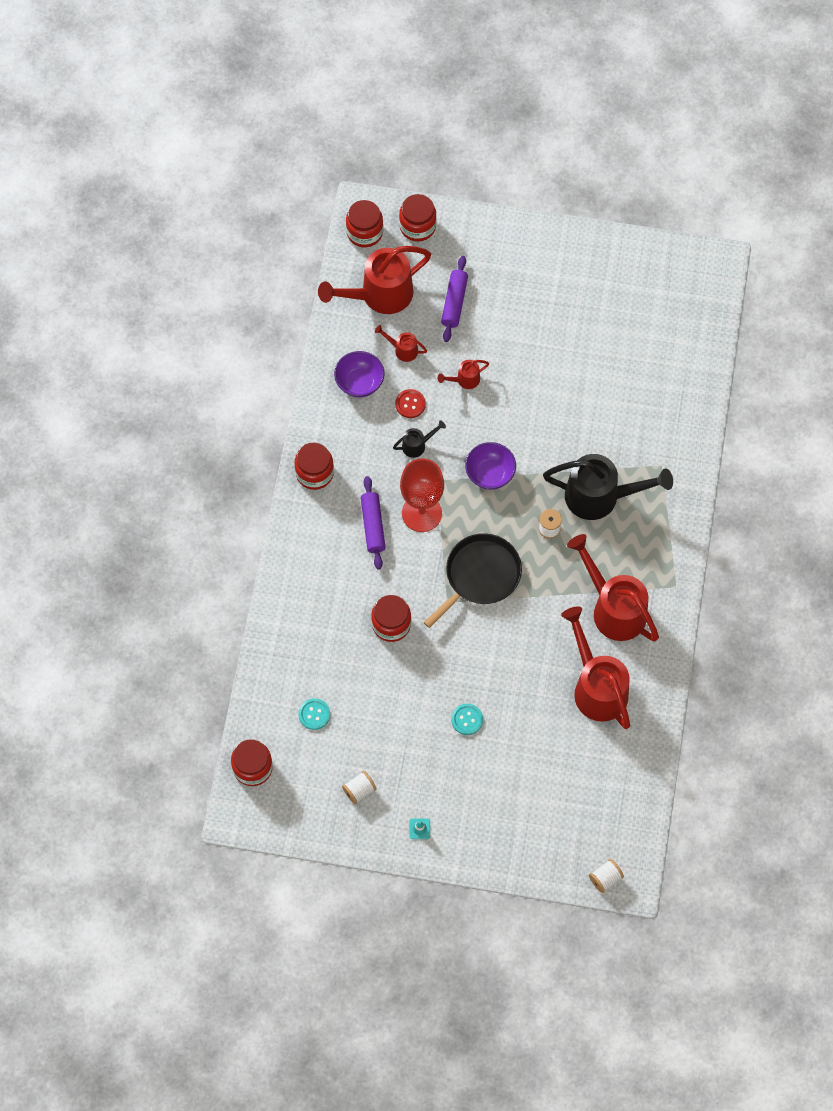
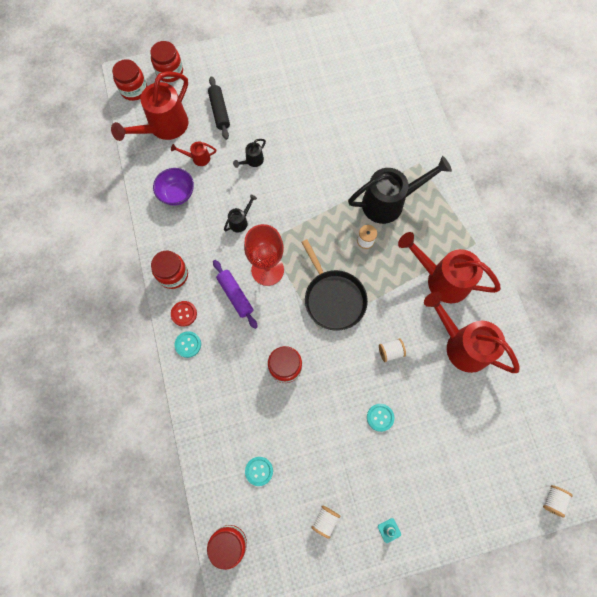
camera: 25 degrees left, 5 degrees up
(297, 555) = (188, 344): none -> turquoise button
(410, 404) = (221, 194): red button -> red button (184, 314)
(454, 302) = (219, 111): purple rolling pin -> black rolling pin
(465, 380) = (252, 161): red watering can -> black watering can
(480, 576) = (333, 298): black pan -> black pan turned 135 degrees clockwise
(490, 474) = (303, 220): purple bowl -> none
(513, 659) = (390, 352): none -> white spool

